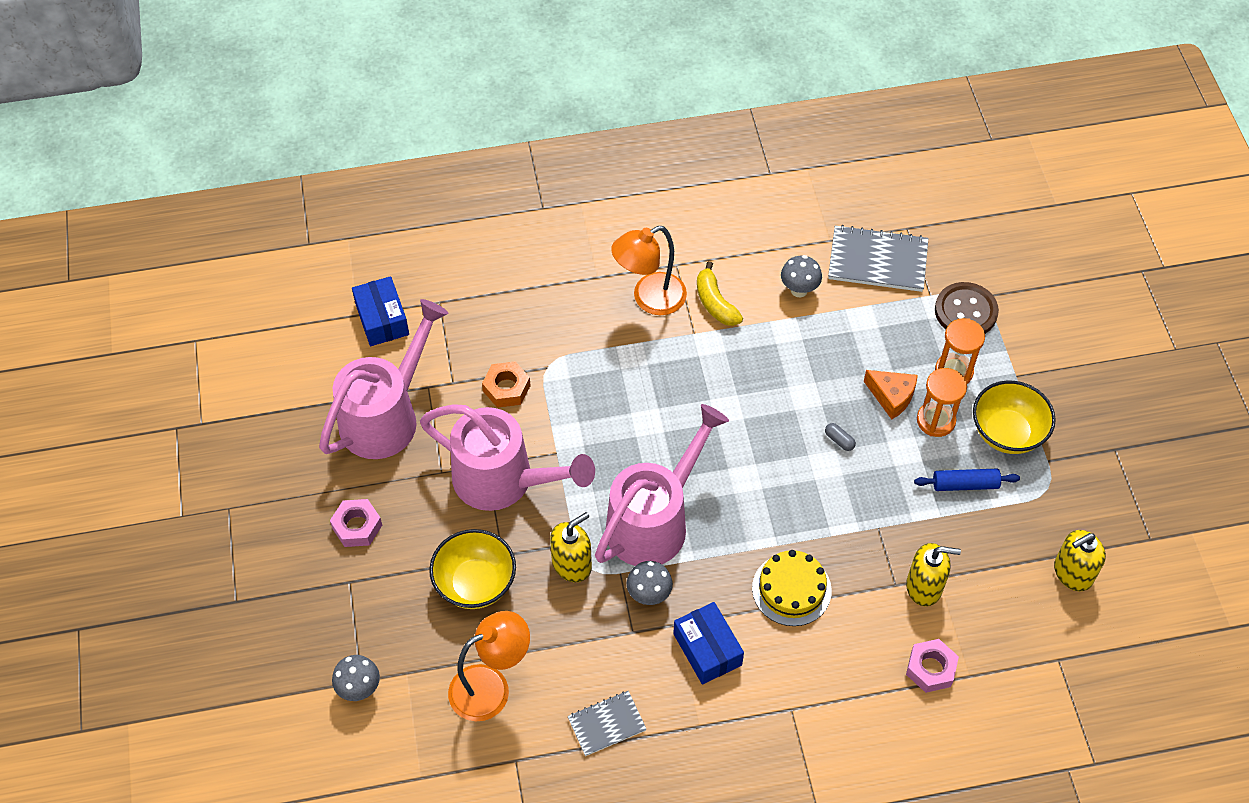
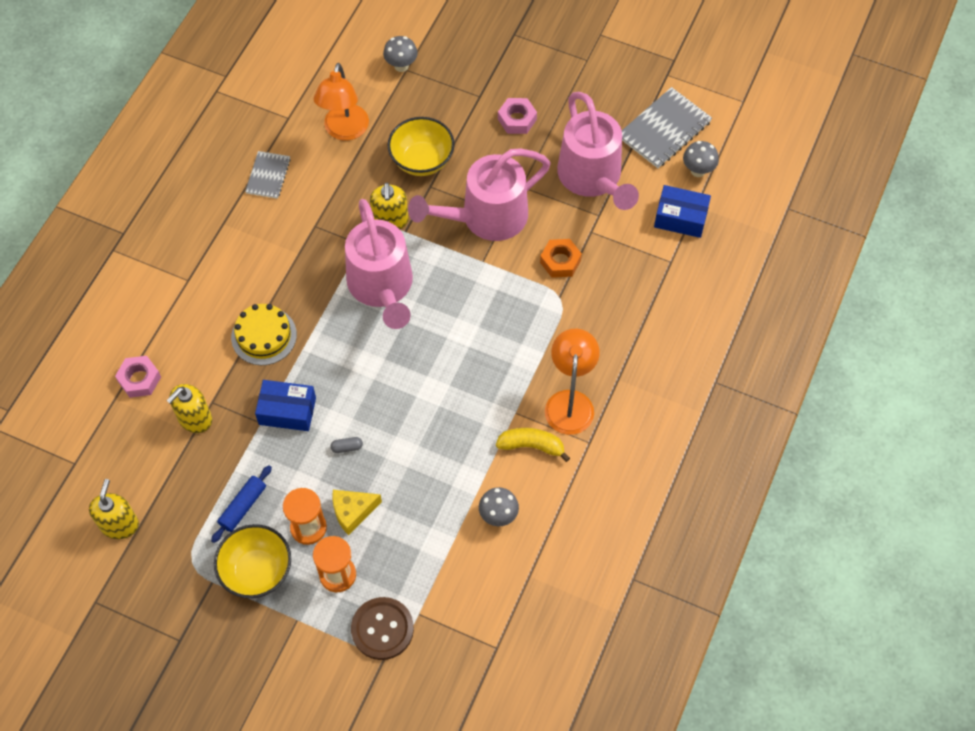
camera: 125 degrees right, 5 degrees up
(649, 595) = (331, 250): grey mushroom -> grey mushroom (698, 170)
(707, 649) = (267, 259): blue box -> blue box (287, 411)
(877, 261) = (481, 598): grey notebook -> grey notebook (664, 130)
(892, 396) = (353, 512): orange cheese -> yellow cheese

